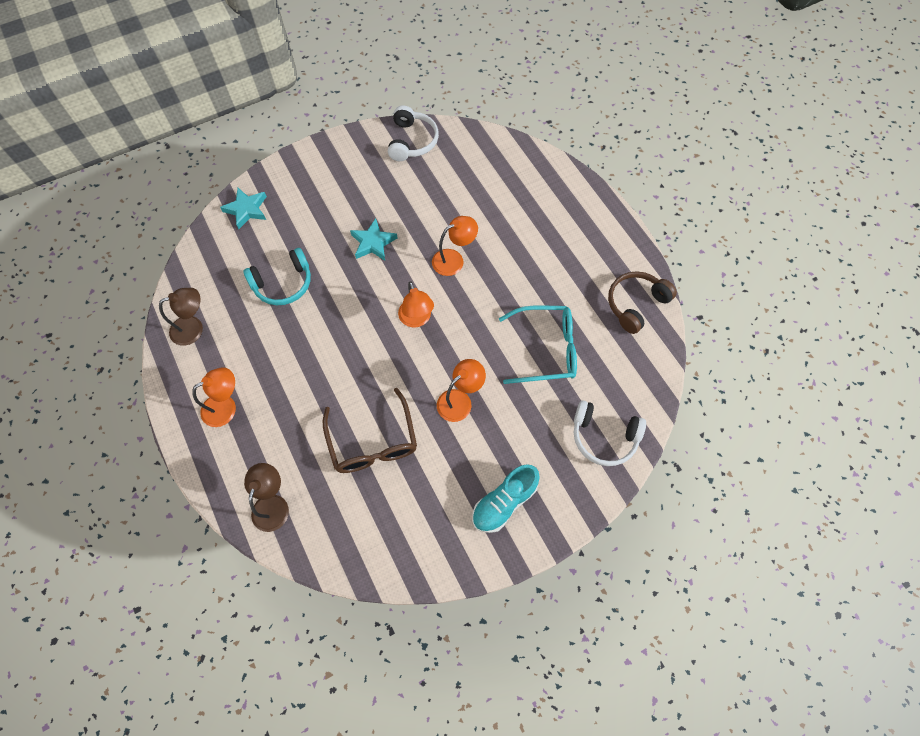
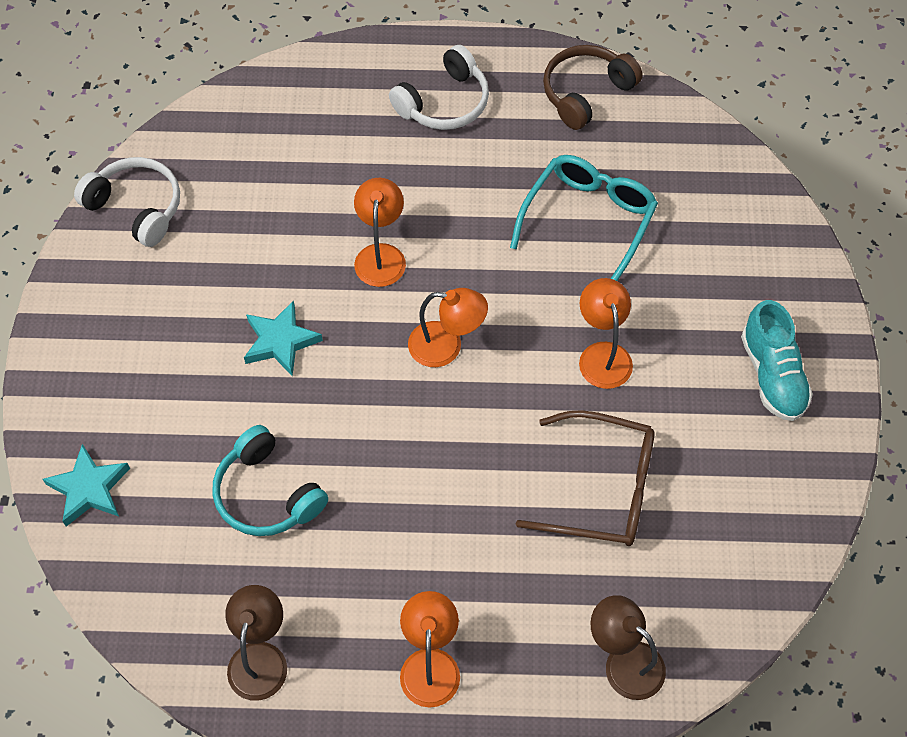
camera: 60 degrees left, 5 degrees down
(283, 283) = (267, 494): turquoise headphones -> turquoise headphones turned 135 degrees clockwise
(604, 437) = (745, 223): white headphones -> white headphones (444, 103)
(636, 304) = (586, 93): brown headphones -> brown headphones turned 60 degrees clockwise

